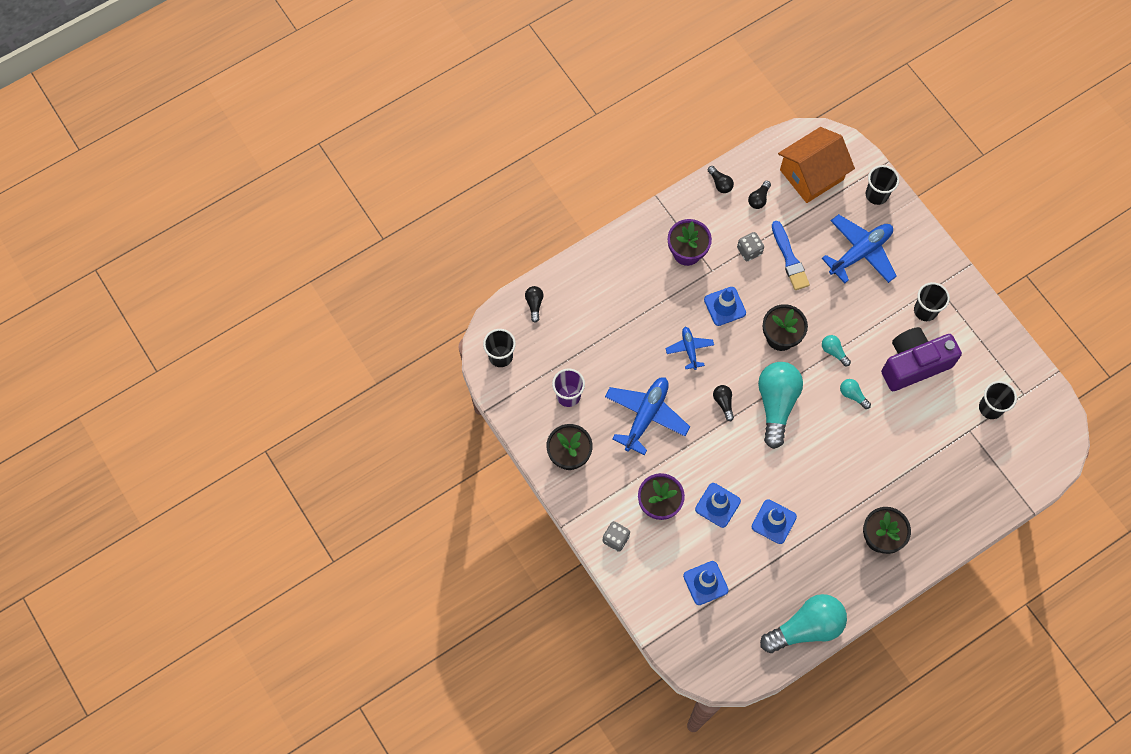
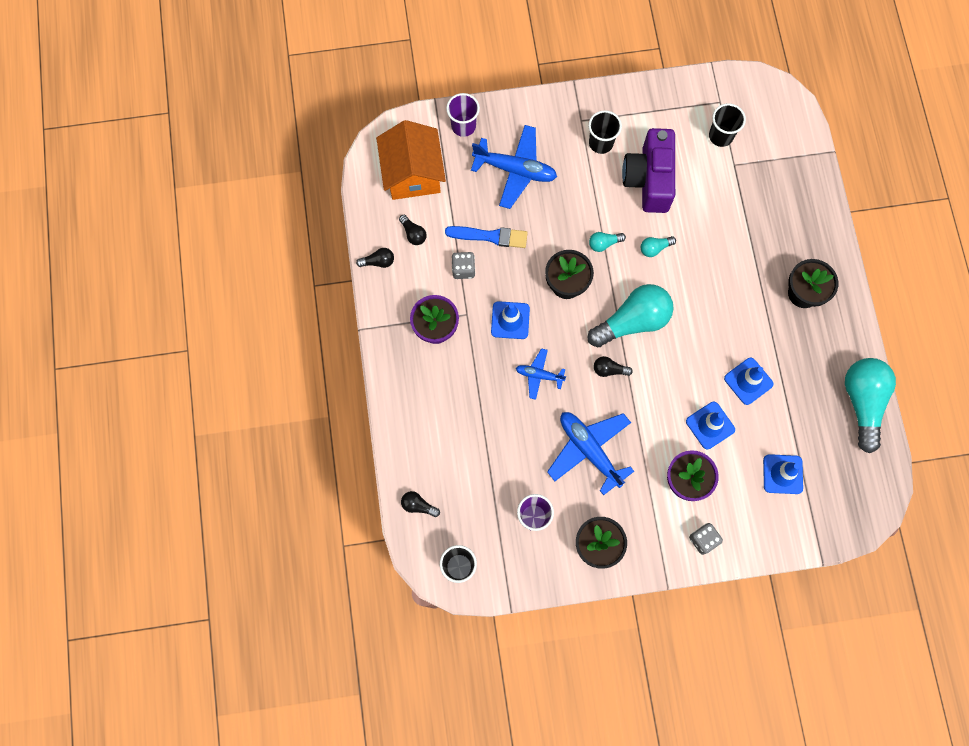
camera: 65 degrees left, 5 degrees up
(776, 404) = (632, 321): turquoise light bulb -> turquoise light bulb turned 120 degrees clockwise
(860, 253) = (515, 170): blue plane -> blue plane turned 120 degrees clockwise
(876, 195) = (463, 126): black cup -> purple cup

